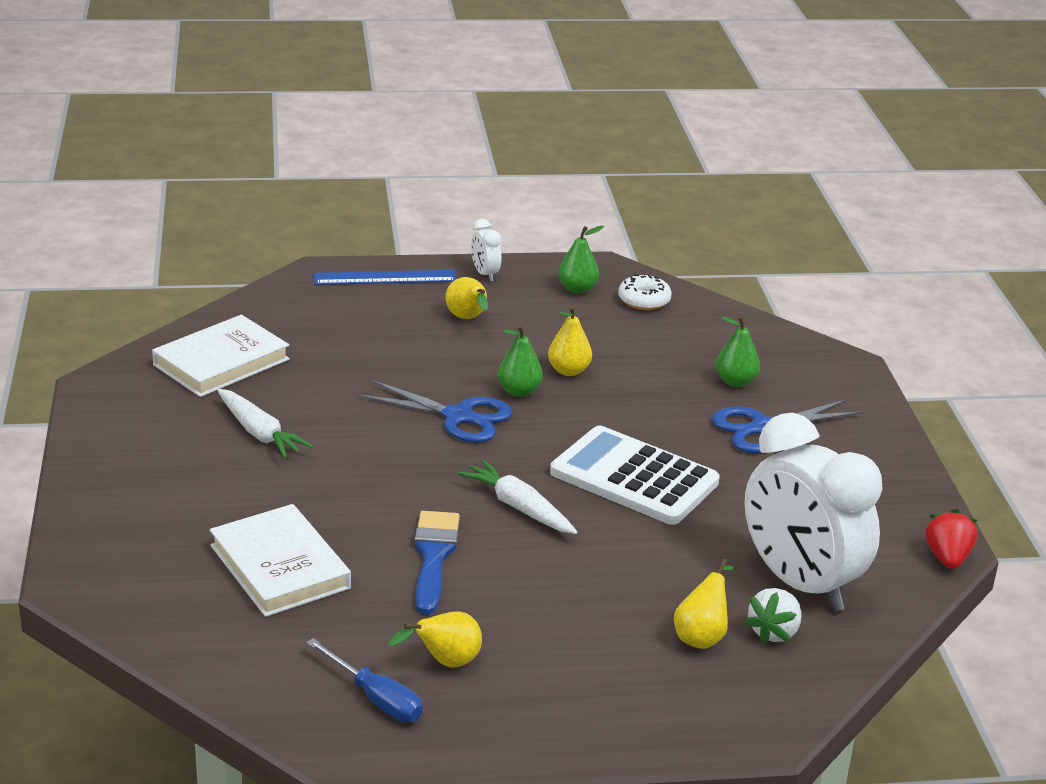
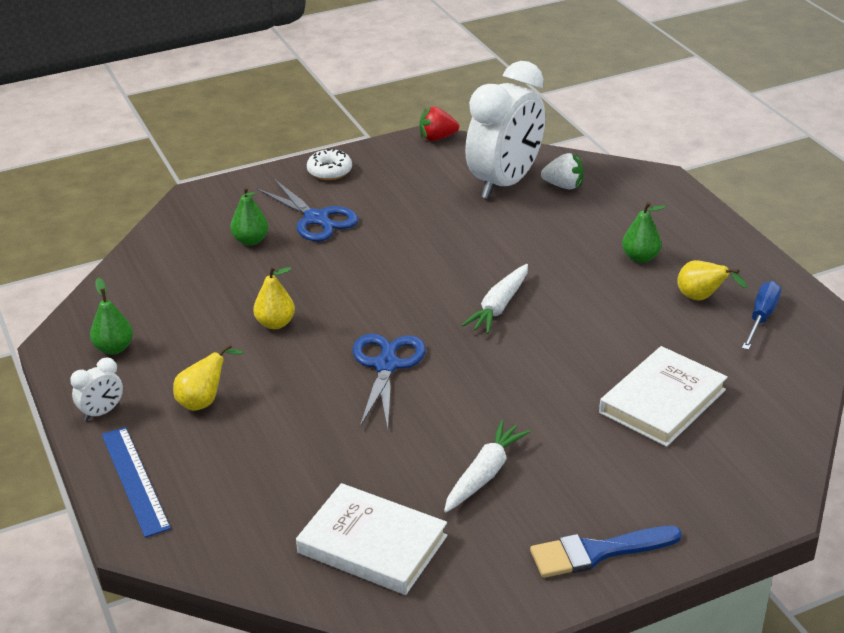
camera: 105 degrees left, 5 degrees up
(433, 556) = (590, 331): blue brush -> blue brush (597, 552)
(519, 391) = (325, 342): green pear -> green pear (640, 257)
(634, 478) = (423, 263): white calculator -> none
(644, 300) = (123, 307): white donut -> white donut (329, 171)
(702, 636) = (589, 209): yellow pear -> none

